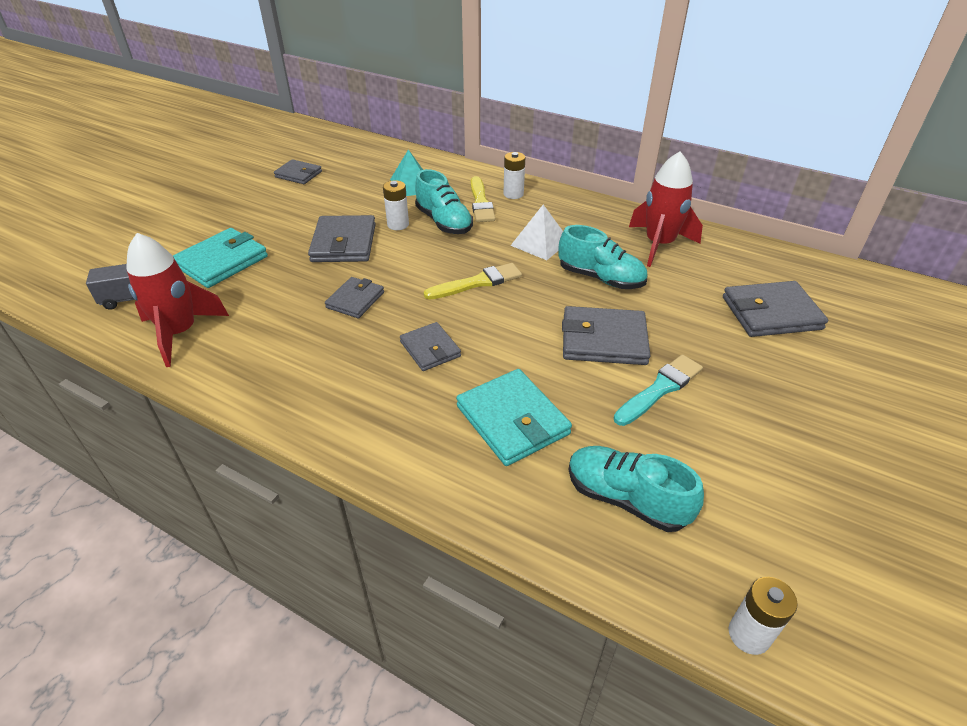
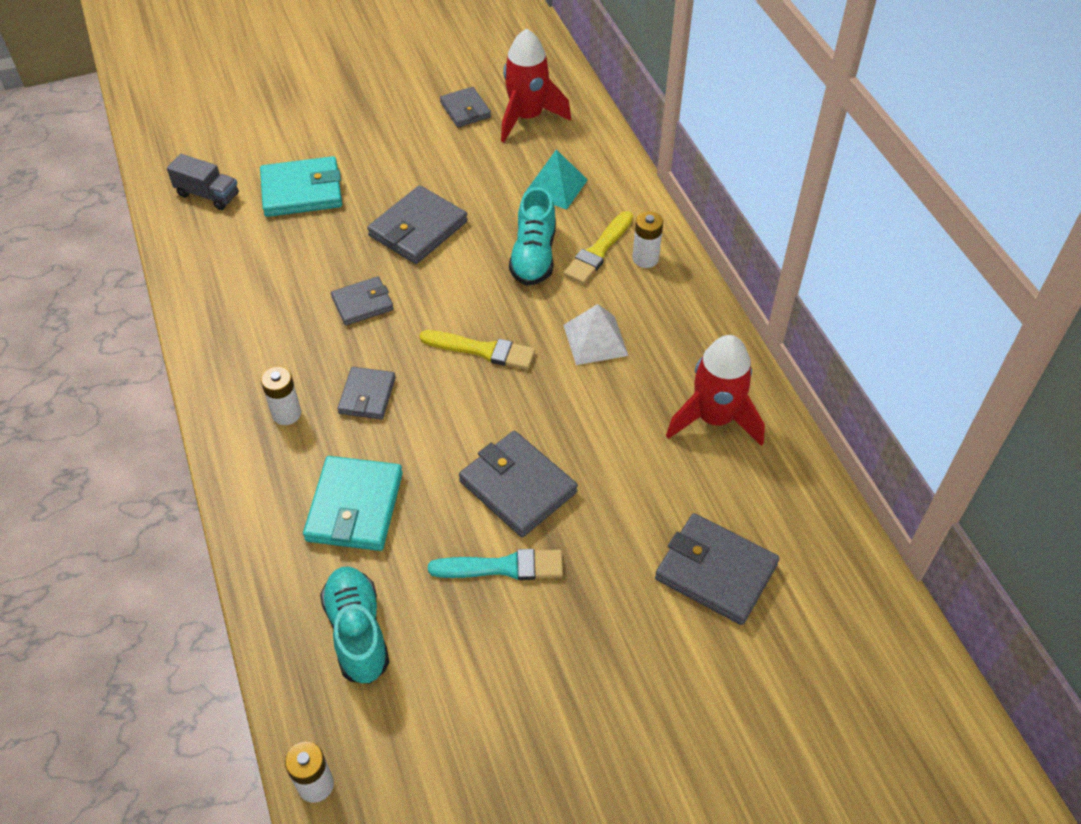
camera: 40 degrees right, 10 degrees up
(180, 333) = (208, 254): red rocket -> red rocket (527, 117)
(398, 224) = (488, 234): white battery -> white battery (286, 413)
(600, 278) = (601, 420): turquoise shoe -> none

